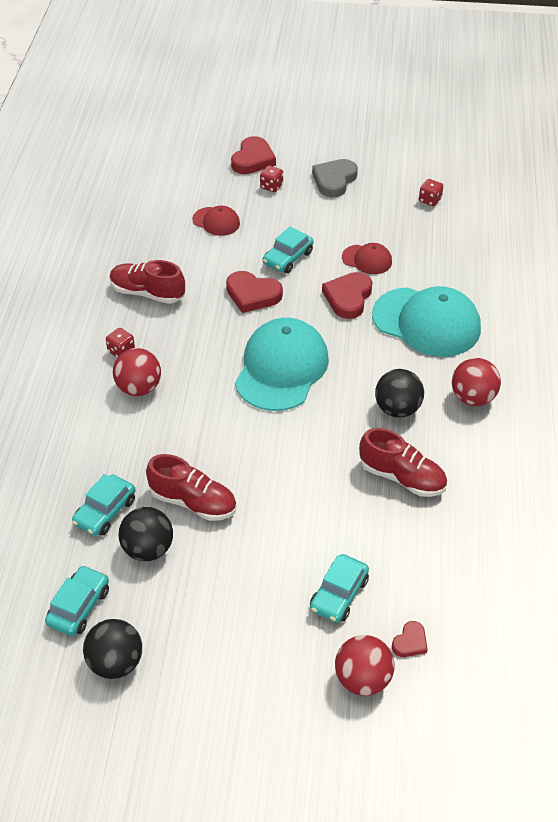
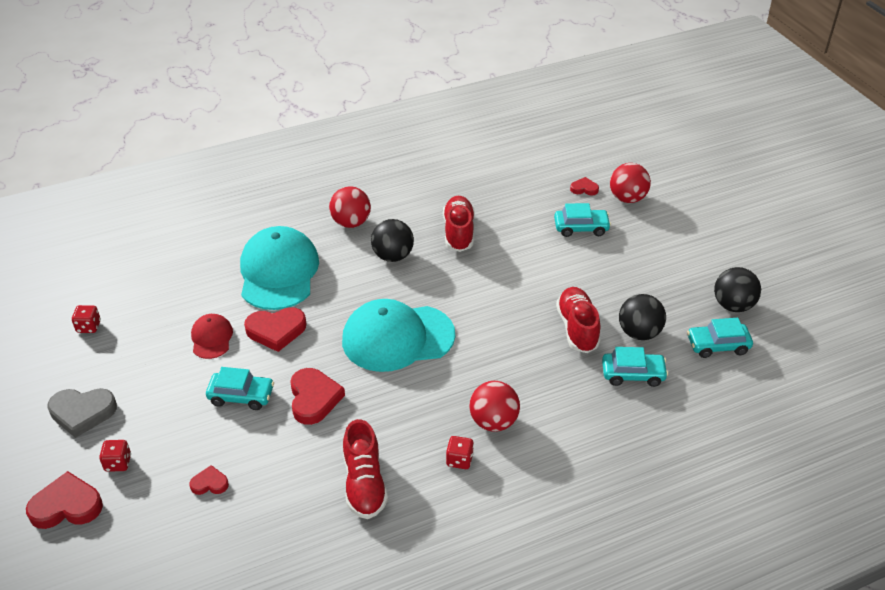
camera: 120 degrees left, 5 degrees down
(216, 221) = (210, 483): red cap -> red heart

